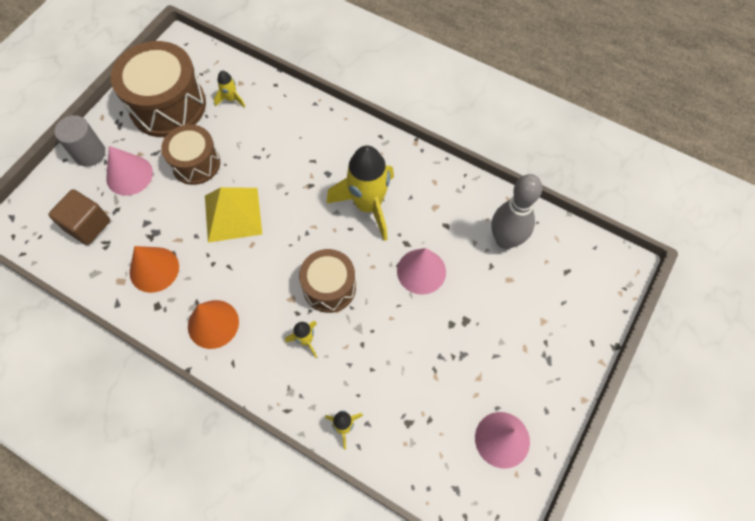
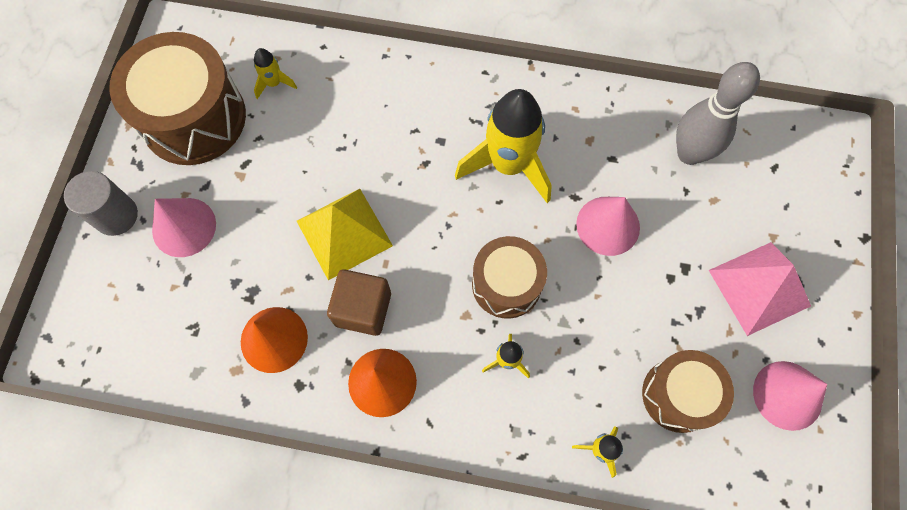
camera: 20 degrees left, 5 degrees up
(87, 225) = (158, 312): brown cube -> brown cube (363, 309)
(195, 163) = (265, 183): brown drum -> brown drum (678, 395)
(515, 354) = (759, 288): none -> pink pyramid

